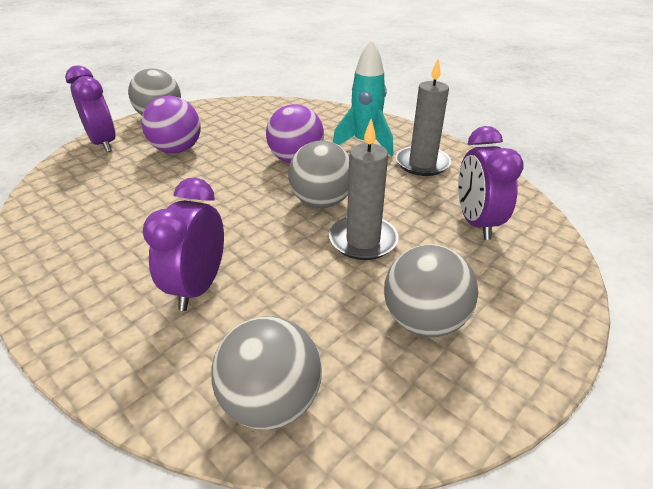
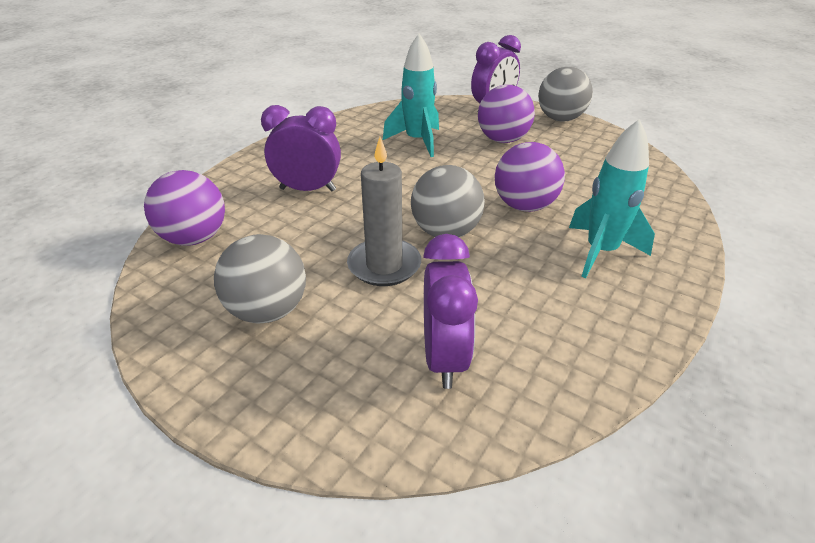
camera: 80 degrees right, 0 degrees up
(139, 197) = (417, 141): none -> turquoise rocket
(271, 401) = (194, 238): grey ball -> purple ball
(422, 163) = (577, 306): grey candle -> none
(476, 223) = (444, 358): purple clock -> purple clock turned 105 degrees clockwise

